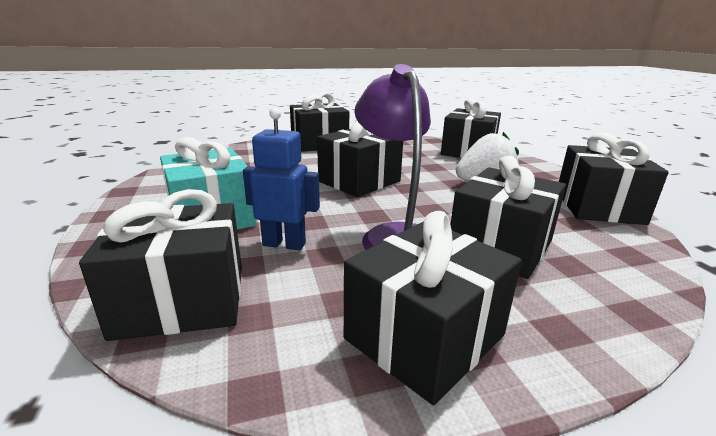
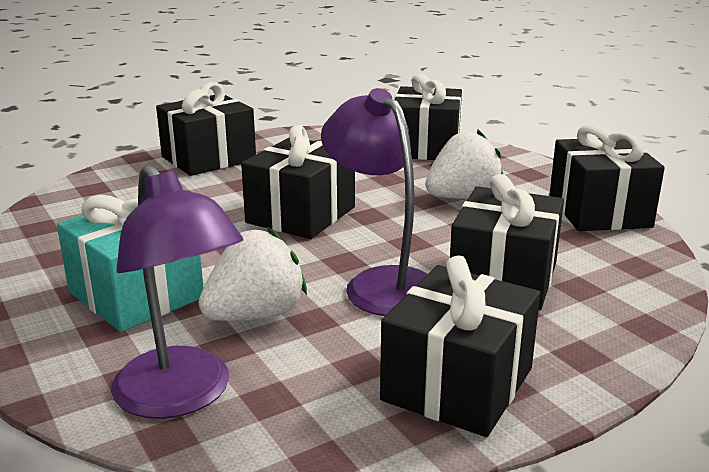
camera: 15 degrees left, 0 degrees up
(182, 300) = (182, 397): black gift -> purple lamp
(284, 244) = (255, 315): blue robot -> white strawberry

